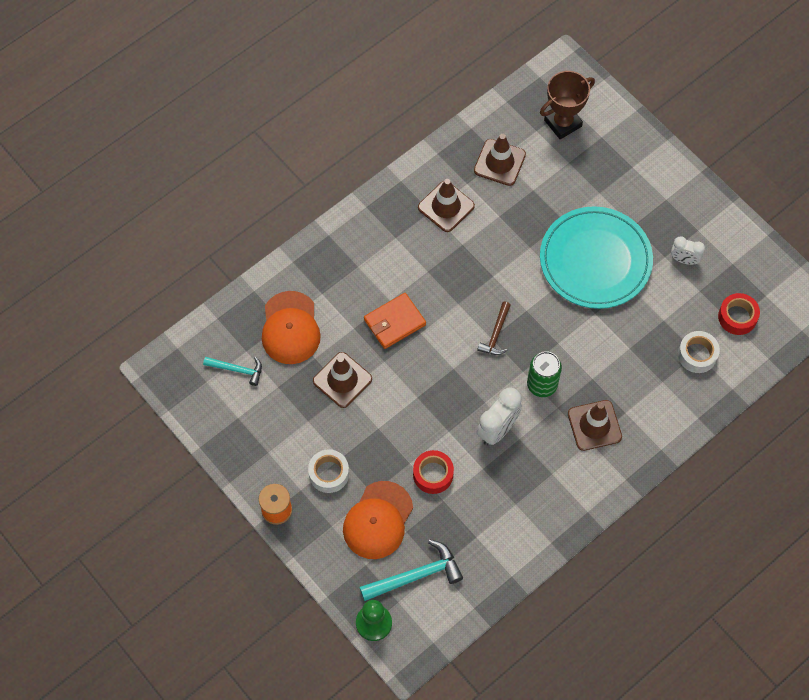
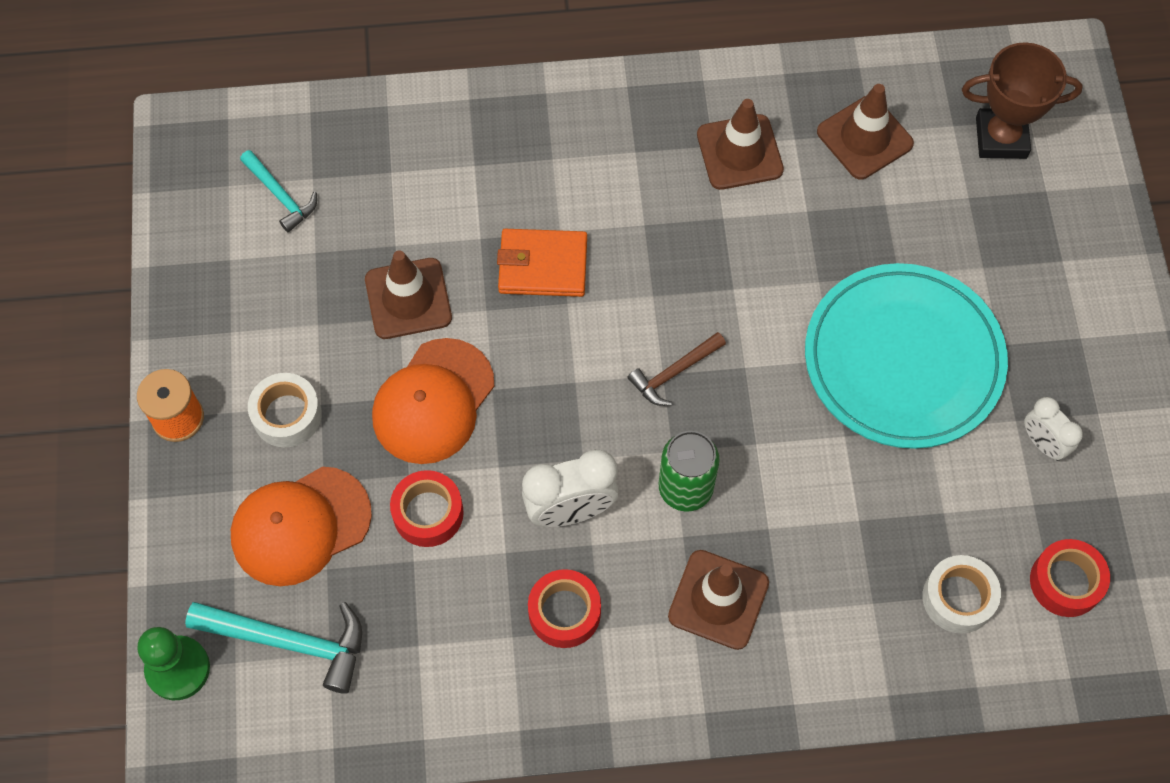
camera: 35 degrees right, 0 degrees up
(290, 328) = (395, 184): orange cap -> orange cap (433, 401)
(530, 477) = (564, 612): none -> red tape

